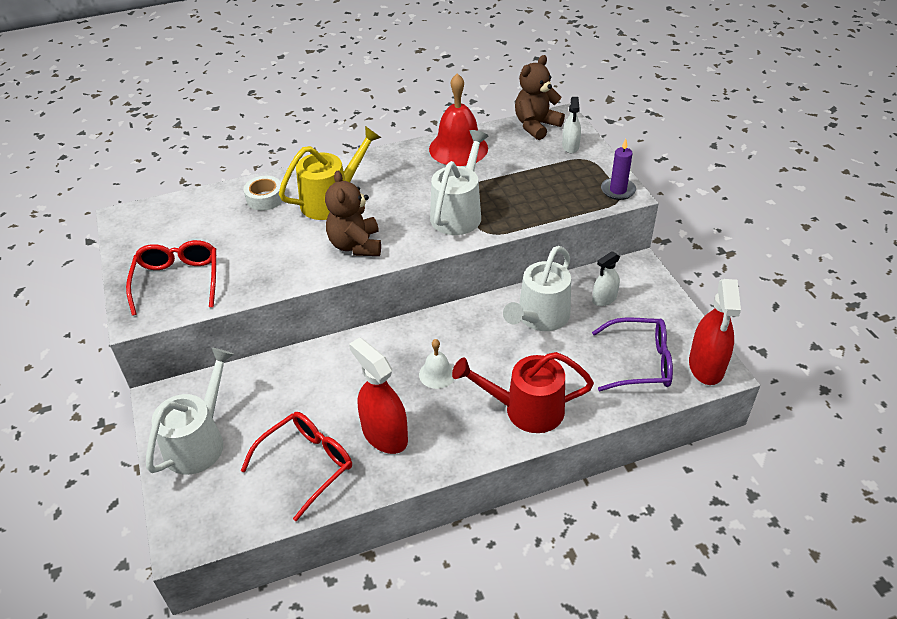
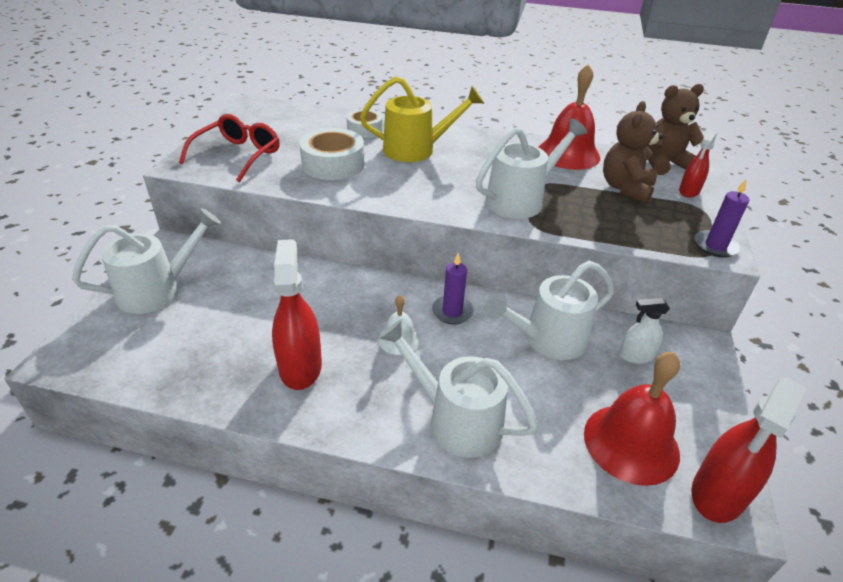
camera: 30 degrees right, 5 degrees down
(275, 249) = (333, 164): none -> white tape
(307, 464) = (212, 354): red glasses -> none
(356, 245) = (401, 187): brown teddy bear -> brown teddy bear (625, 188)
(456, 331) = (452, 312): none -> purple candle
(525, 409) = (455, 420): red watering can -> white watering can
(570, 146) = (689, 191): white spray bottle -> red spray bottle
(640, 362) = (631, 443): purple glasses -> red bell

